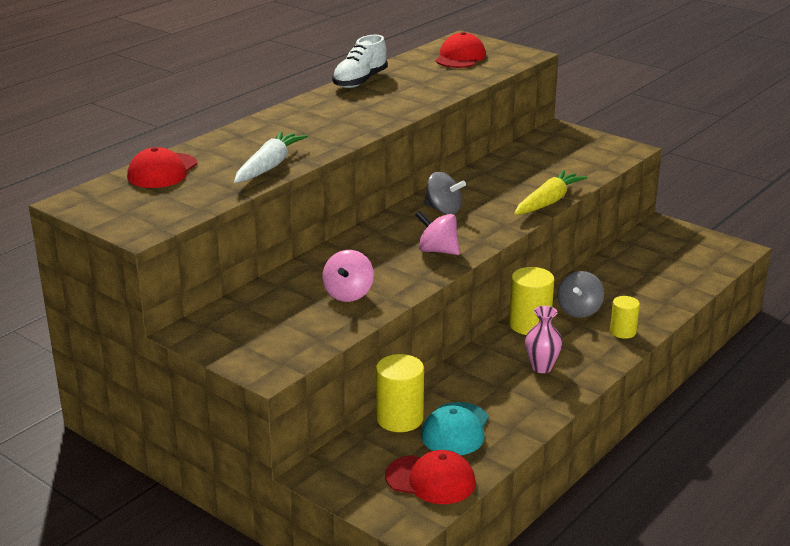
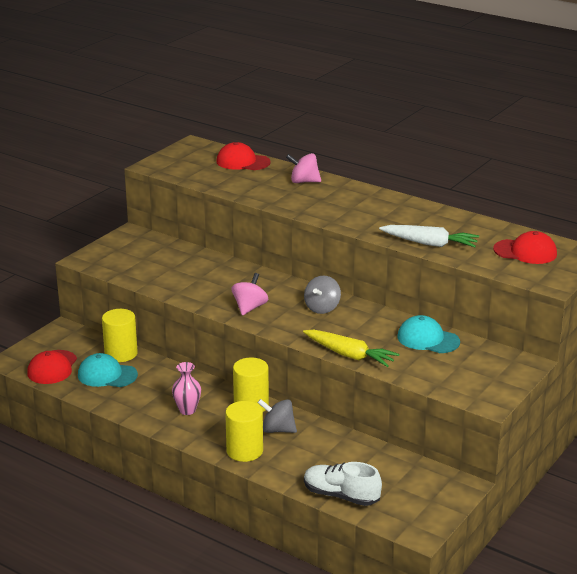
camera: 85 degrees right, 0 degrees up
(269, 166) = (255, 192): white carrot -> white carrot (430, 244)
(348, 294) = (180, 278): pink spinning top -> pink spinning top (304, 181)
(360, 81) = (441, 212): white shoe -> white shoe (341, 496)
(515, 164) = (428, 339): none -> turquoise cap
(623, 332) = (244, 451): yellow cylinder -> yellow cylinder, size x1.62

